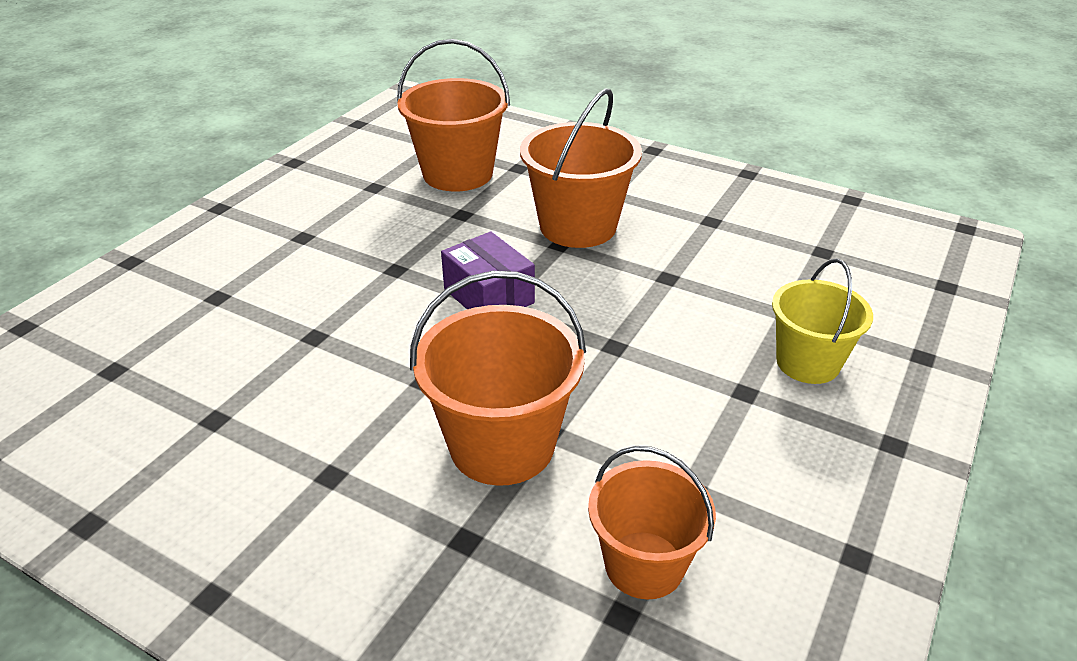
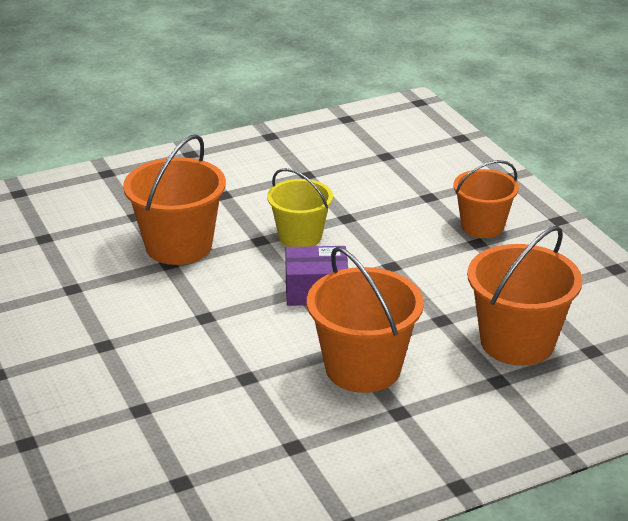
camera: 125 degrees right, 5 degrees down
(644, 565) = (56, 254): orange bucket -> orange bucket (482, 226)
(807, 363) = (90, 386): yellow bucket -> yellow bucket (300, 236)

